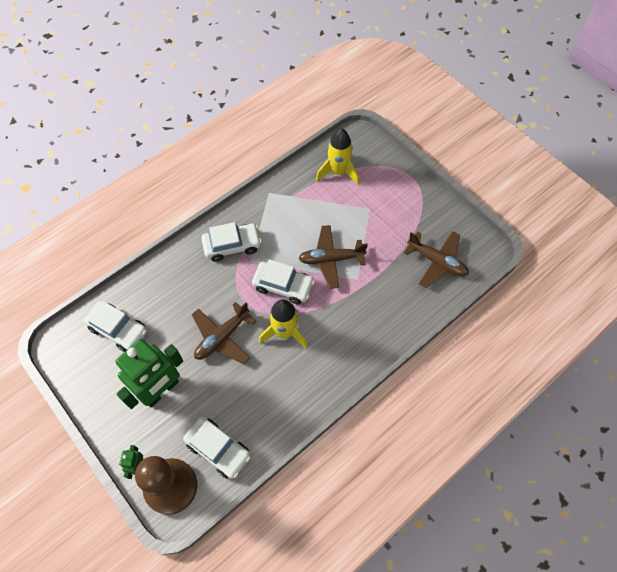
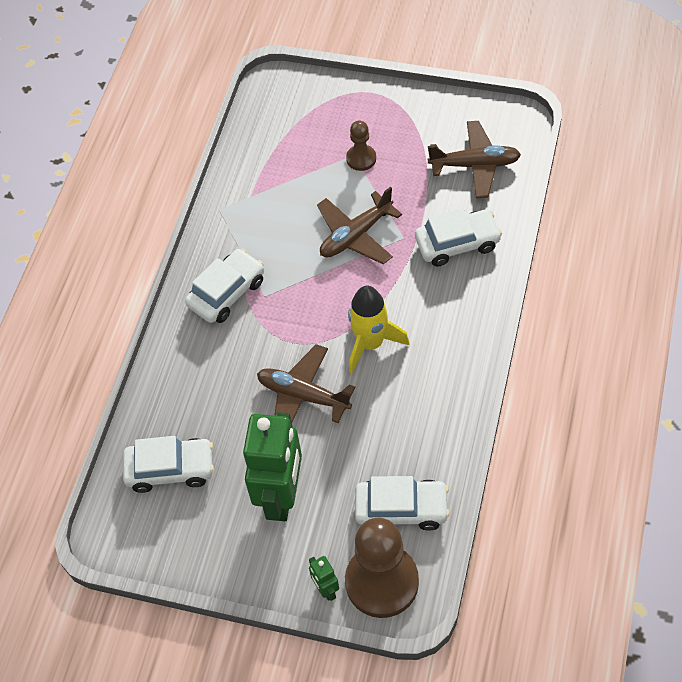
camera: 30 degrees left, 5 degrees down
(222, 337) = (303, 395): brown plane -> brown plane turned 105 degrees clockwise
(283, 286) = (326, 297): white car -> white car (457, 243)
(338, 172) = (282, 137): yellow rocket -> none
(372, 214) = (361, 159): none -> brown pawn

